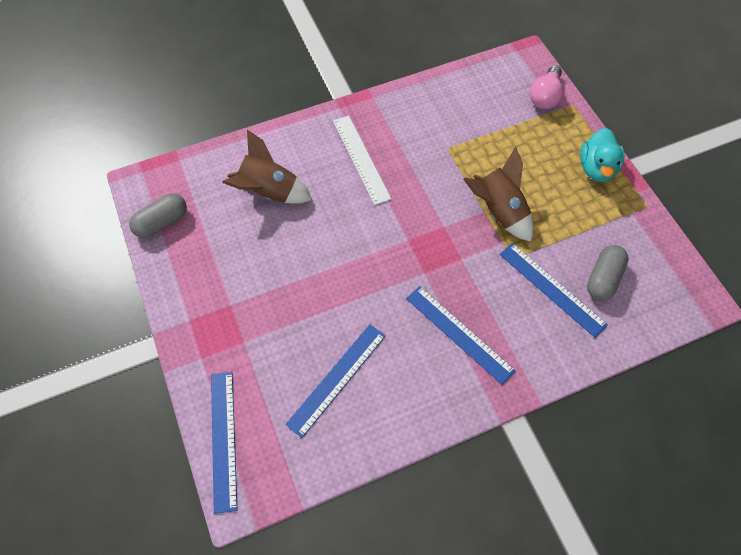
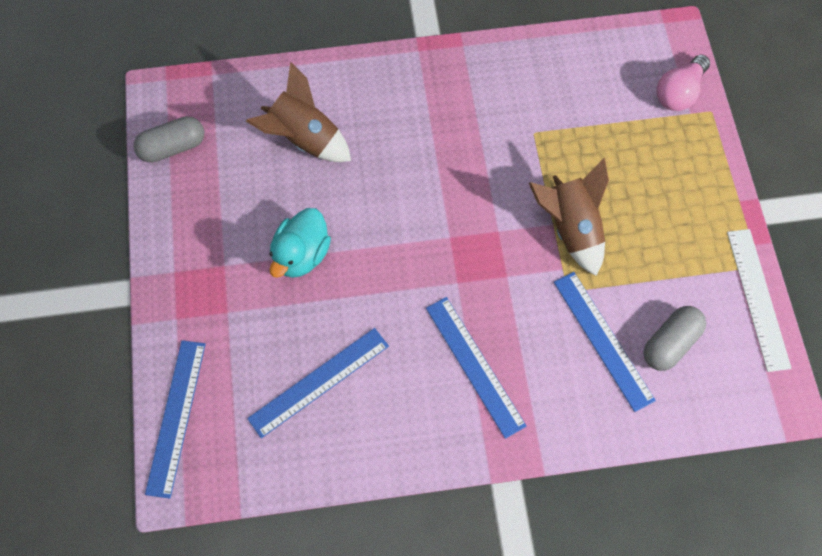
camera: 15 degrees right, 5 degrees up
(361, 159) = (425, 122): white ruler -> white ruler (758, 298)
(596, 168) = (711, 202): turquoise duck -> turquoise duck (301, 254)

